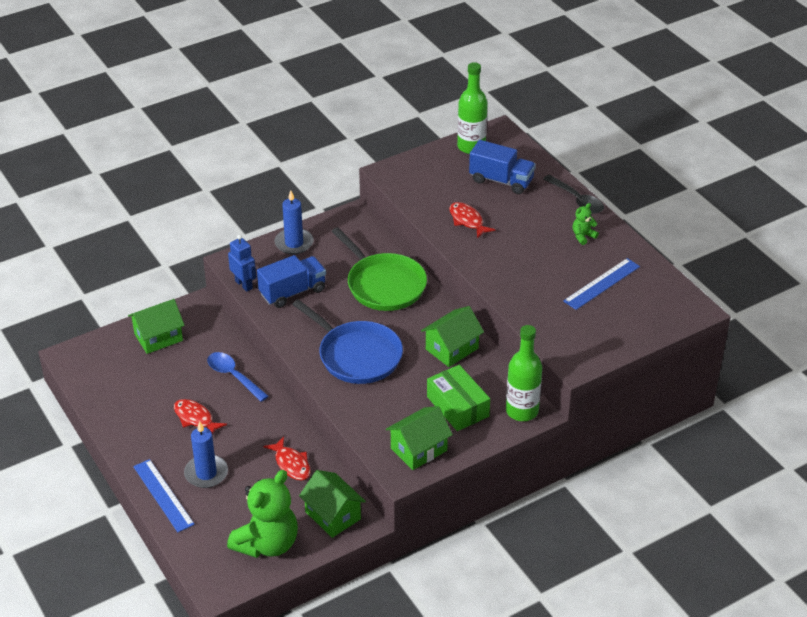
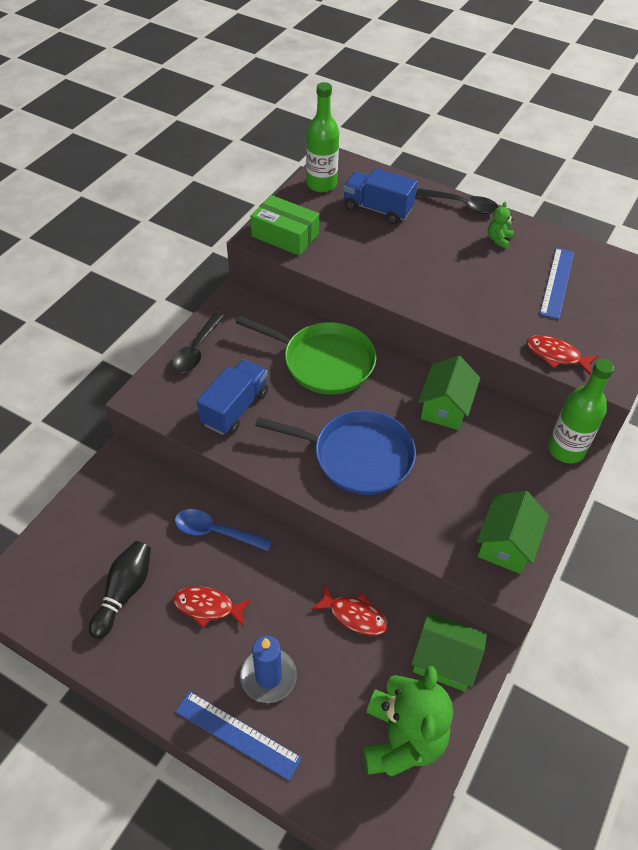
camera: 30 degrees left, 10 degrees up
(146, 388) = (124, 592): none -> black bowling pin
(158, 337) = (97, 519): green house -> none
(244, 284) = (175, 420): blue robot -> none
(294, 243) = (196, 350): blue candle -> black spoon
(457, 406) = (503, 472): green box -> green box (285, 235)
(467, 221) = (379, 262): red fish -> red fish (556, 355)
(501, 181) = (377, 209): blue truck -> blue truck turned 150 degrees counterclockwise

